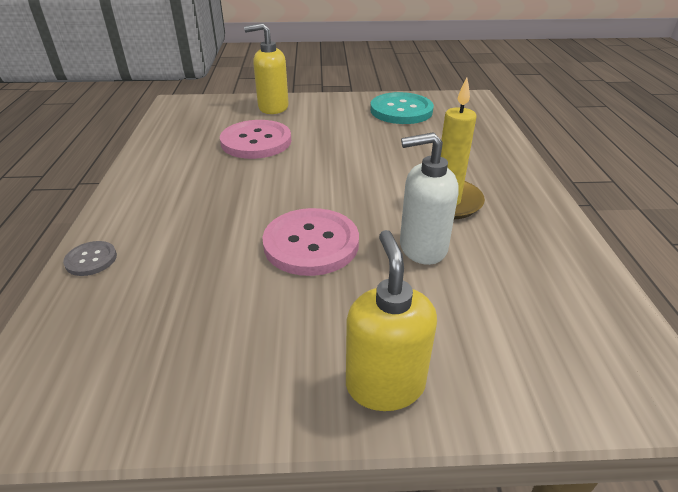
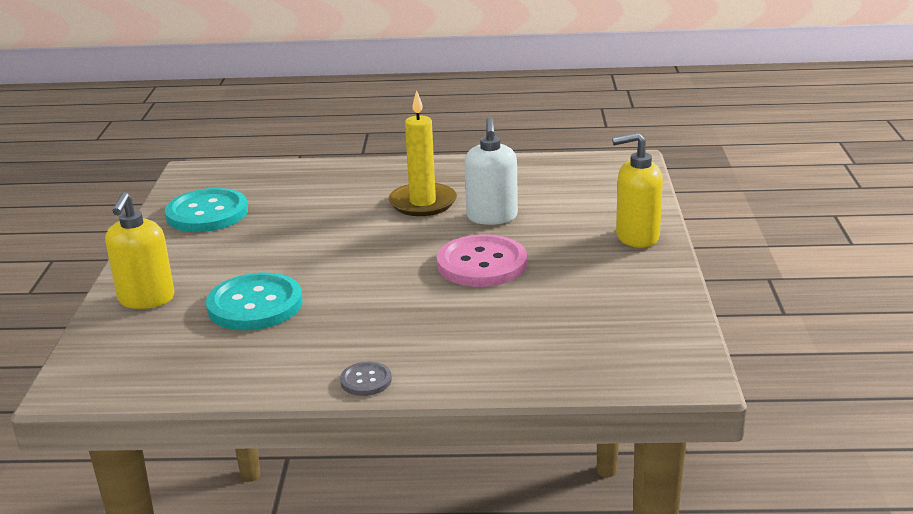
camera: 85 degrees left, 10 degrees down
(91, 259) = (498, 378): grey button -> grey button (366, 380)
(256, 141) = (255, 305): pink button -> turquoise button

